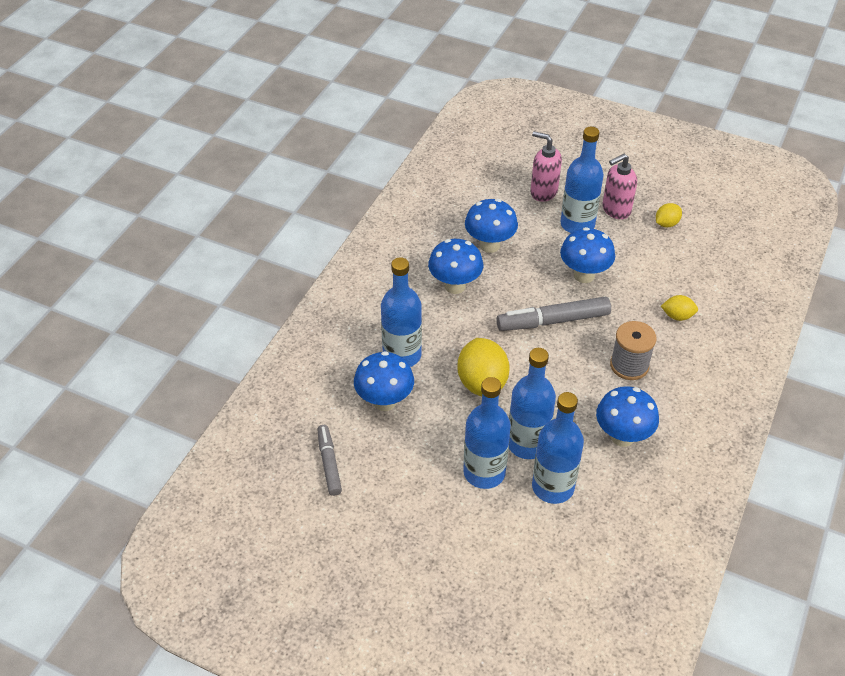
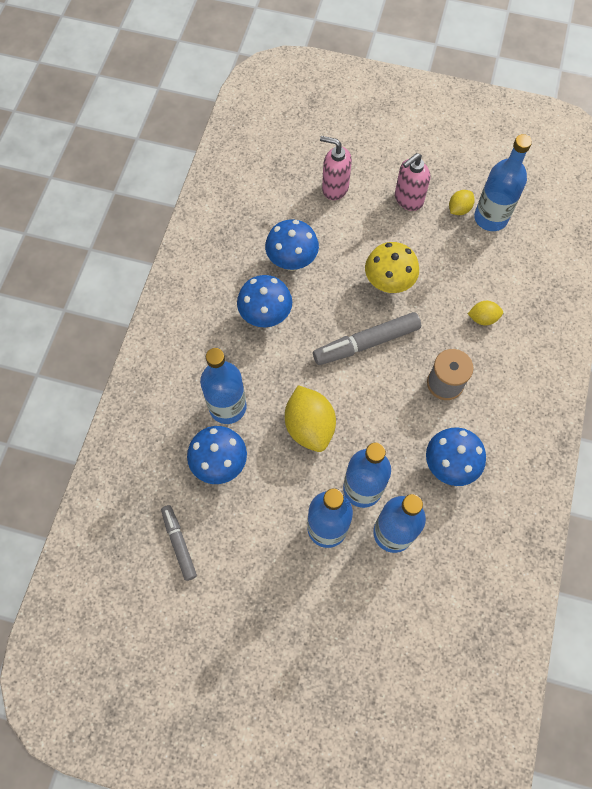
camera: 10 degrees left, 20 degrees up
(577, 224) = (373, 223): blue bottle -> blue bottle (490, 218)
(584, 275) = (388, 284): blue mushroom -> yellow mushroom

